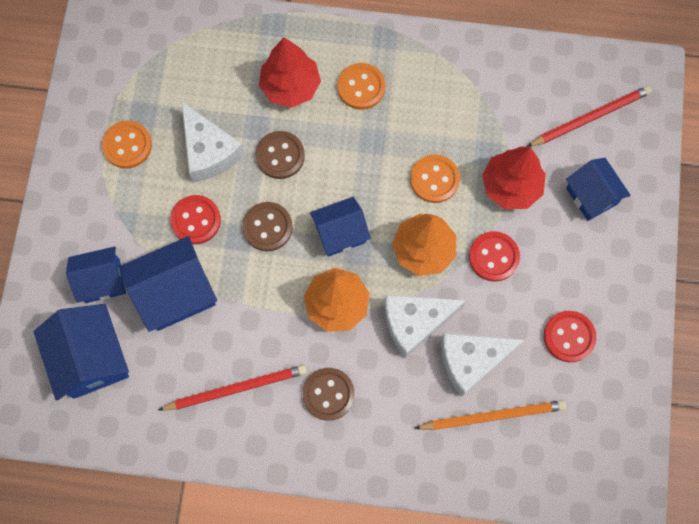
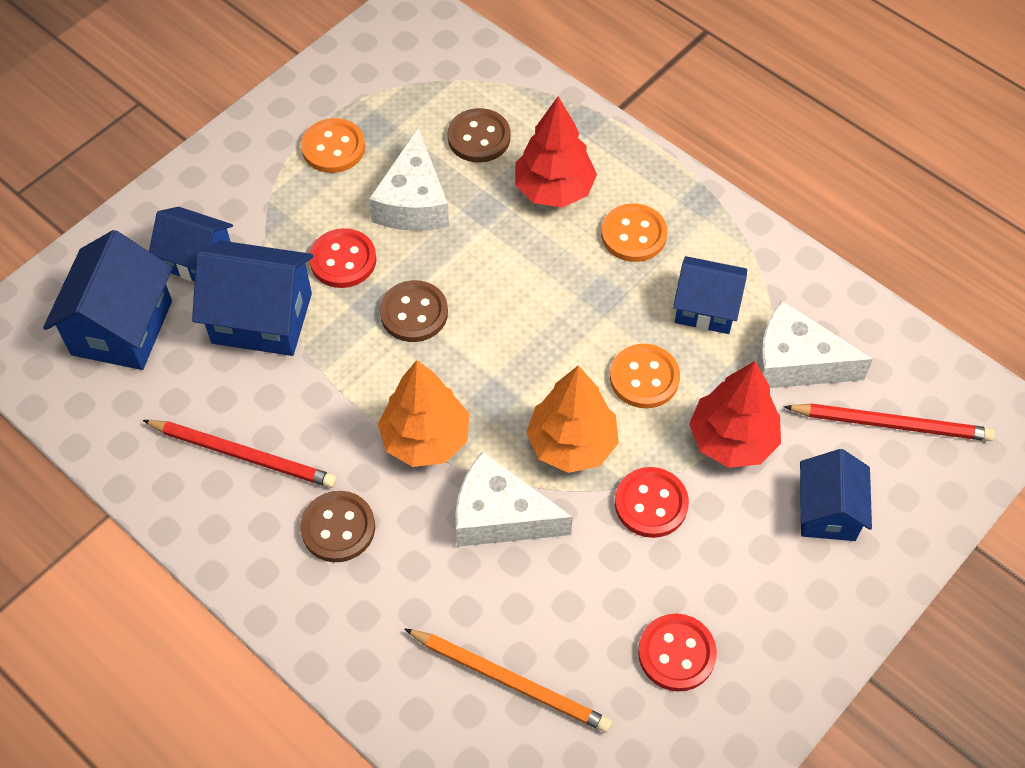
camera: 35 degrees right, 15 degrees down
(280, 156) = (486, 250): brown button -> brown button (479, 137)
(340, 233) = (489, 368): blue house -> blue house (706, 308)
(471, 361) = (534, 601): white cheese -> white cheese (795, 362)

